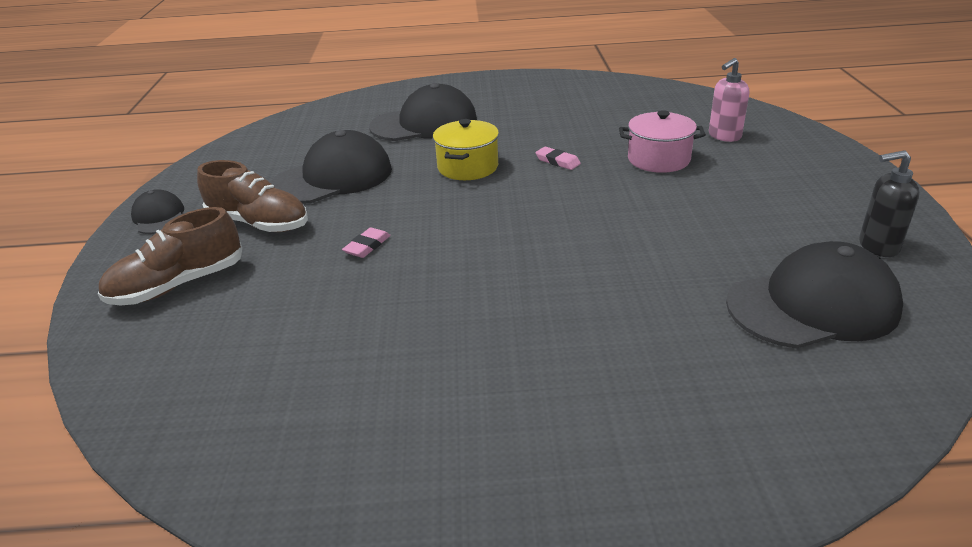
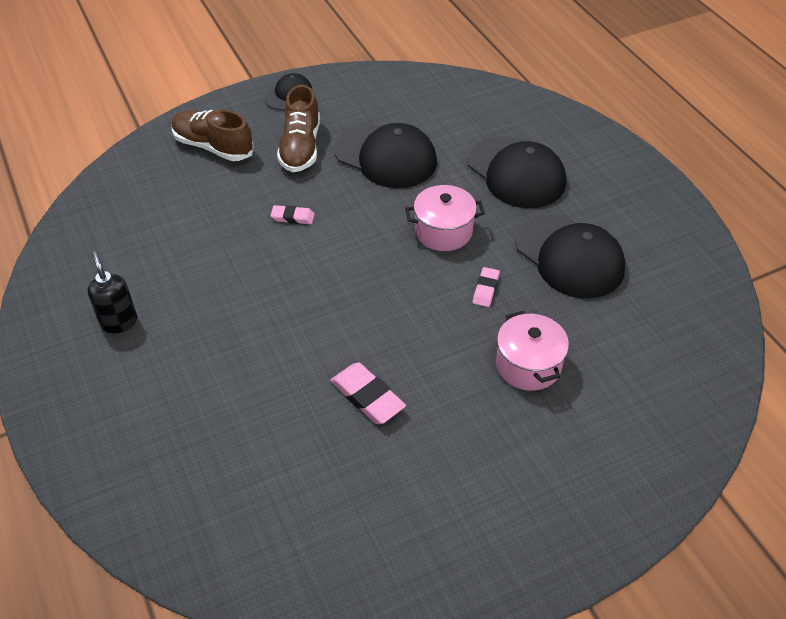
camera: 65 degrees right, 15 degrees up
(468, 167) = (443, 231): yellow pot -> pink pot
(664, 242) = (367, 396): none -> pink eraser
(724, 136) = (616, 412): pink soap dispenser -> none
(812, 305) = (307, 512): black cap -> black cap (569, 256)
(878, 246) = (424, 562): black soap dispenser -> black soap dispenser (119, 322)

